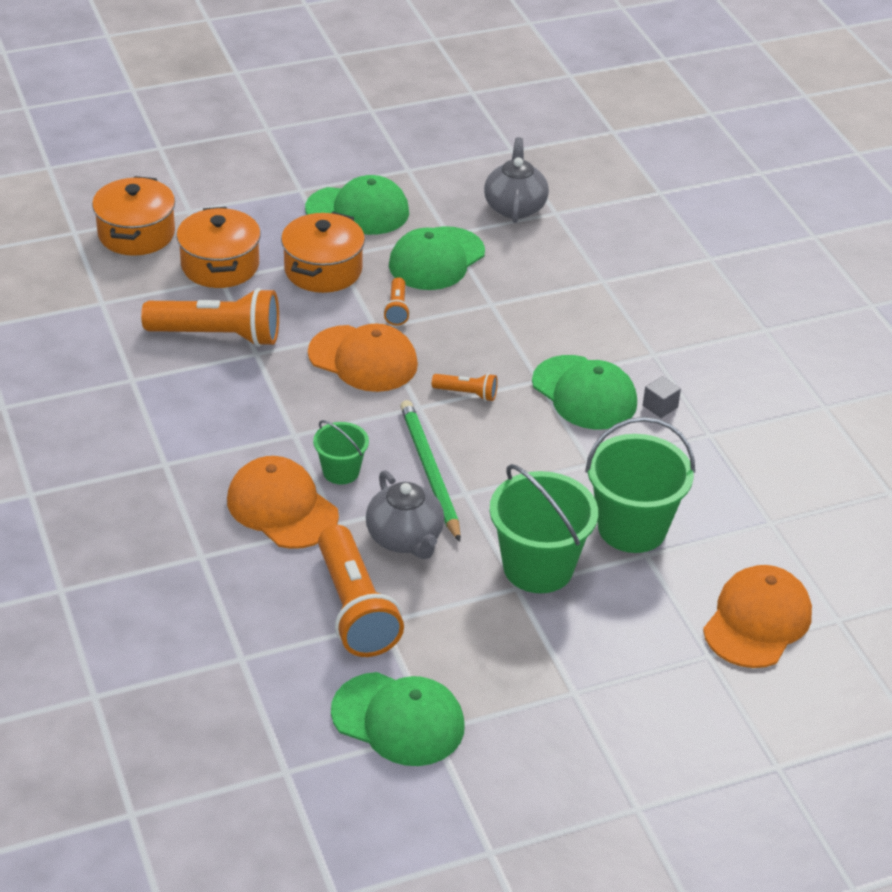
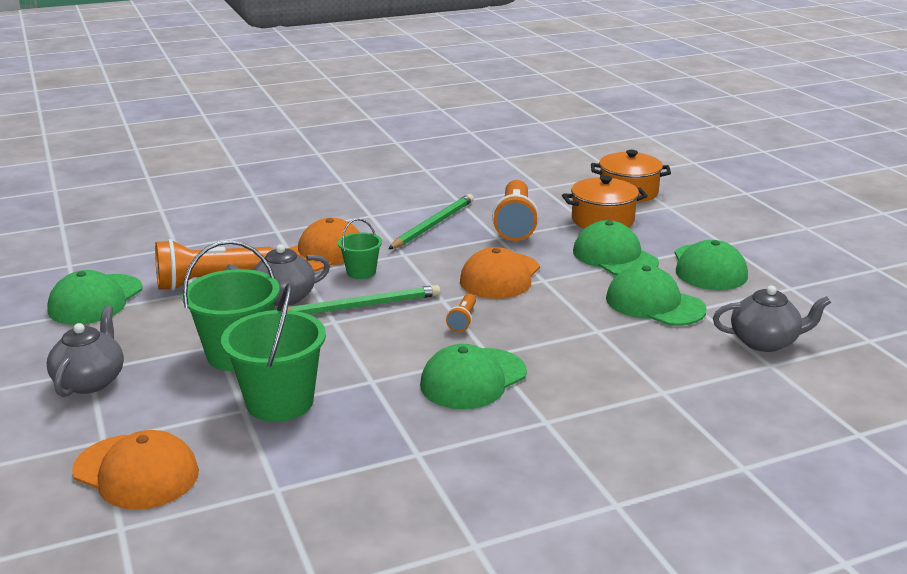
camera: 90 degrees right, 15 degrees down
(208, 406) = (433, 225): none -> green pencil
(323, 270) = (614, 257): orange pot -> green cap
(397, 309) = (572, 288): orange flashlight -> none
(597, 686) = (90, 381): none -> grey teapot
(660, 406) = (459, 423): grey cube -> none

